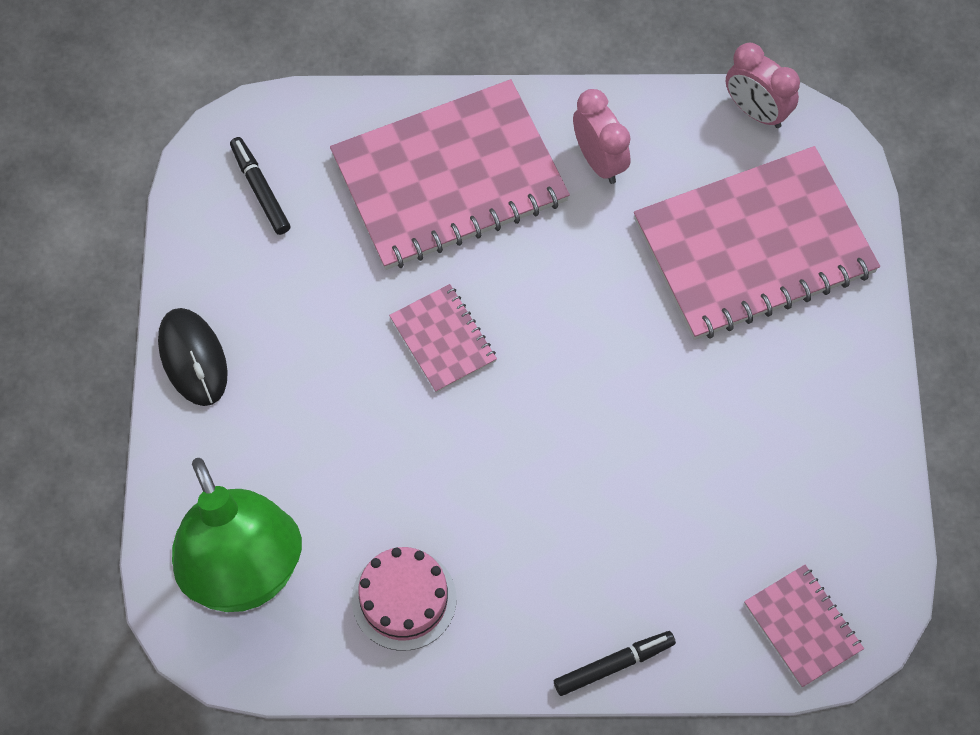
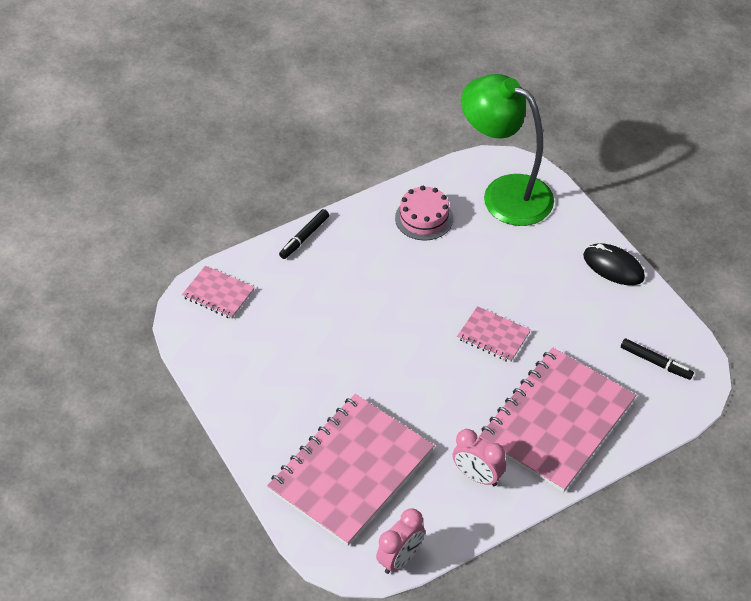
camera: 150 degrees right, 15 degrees down
(756, 111) = (400, 558): pink clock -> pink clock turned 120 degrees clockwise

